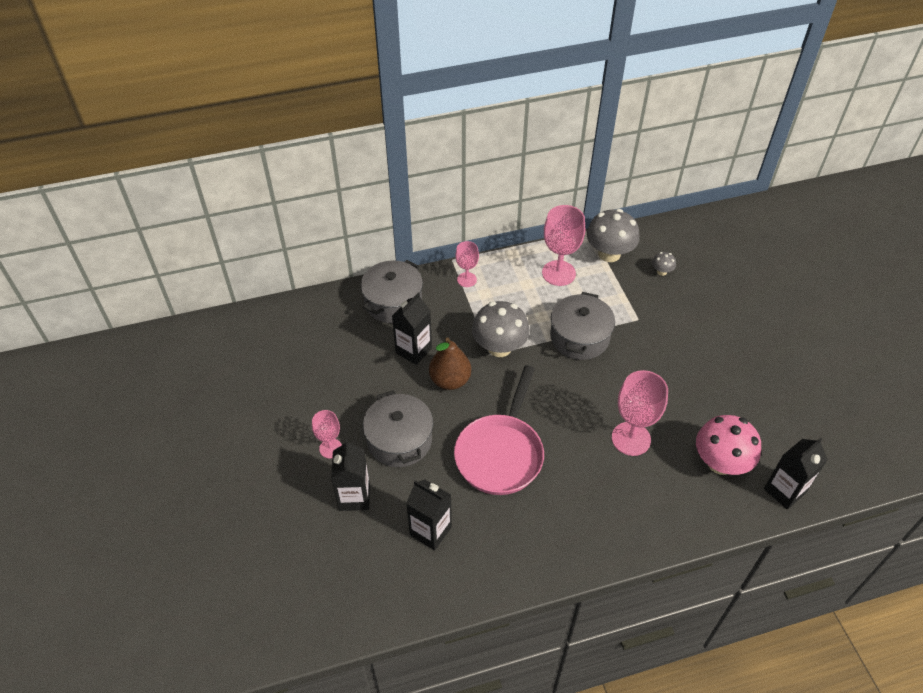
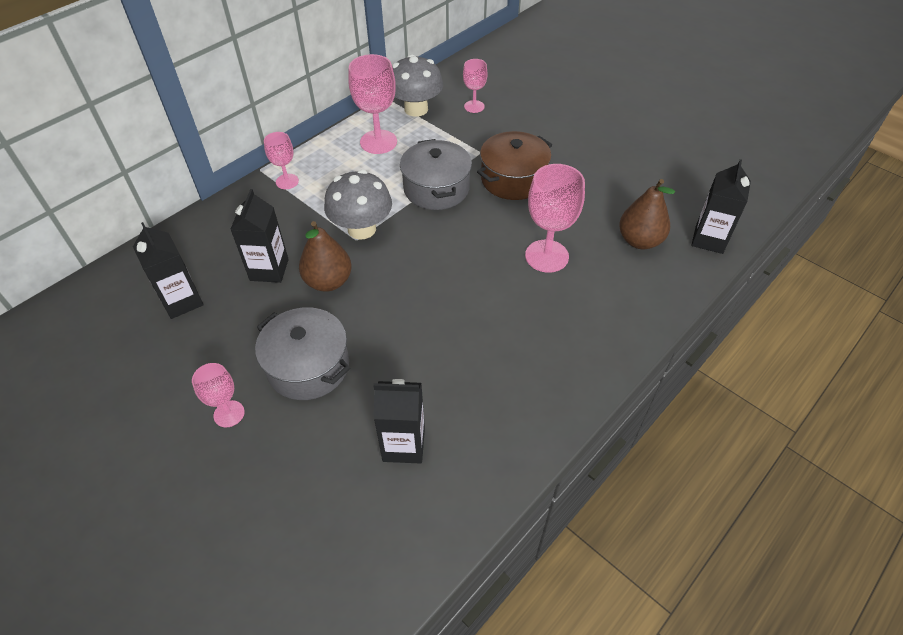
camera: 30 degrees left, 0 degrees up
(354, 497) = (290, 453): black carton -> black carton (182, 301)
(393, 302) = (217, 232): grey pot -> none
(501, 453) = (429, 327): pink pan -> none
(649, 357) = (513, 179): none -> brown pot
(661, 271) = (474, 106): grey mushroom -> pink goblet
(720, 463) = (639, 241): pink mushroom -> brown pear

